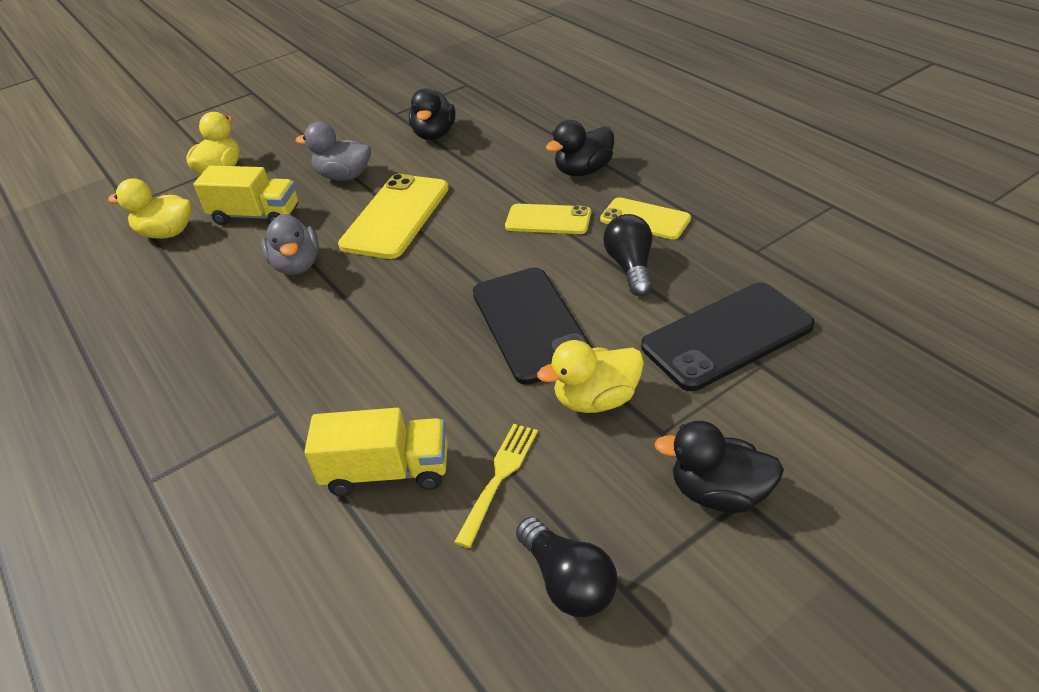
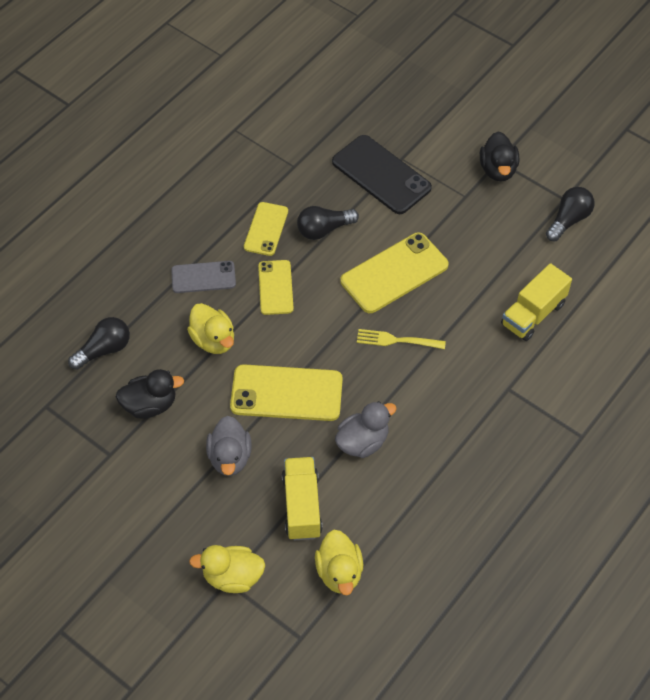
camera: 110 degrees left, 15 degrees up
(387, 471) = (533, 314): yellow truck -> yellow truck turned 120 degrees counterclockwise
(499, 478) = (519, 261): yellow fork -> yellow fork (397, 340)
(514, 112) = (104, 350): none -> black light bulb
(530, 324) = (394, 273): black phone -> yellow phone
(583, 170) = (203, 277): black duck -> grey phone
(596, 400) = (450, 228): yellow duck -> yellow duck (213, 340)

